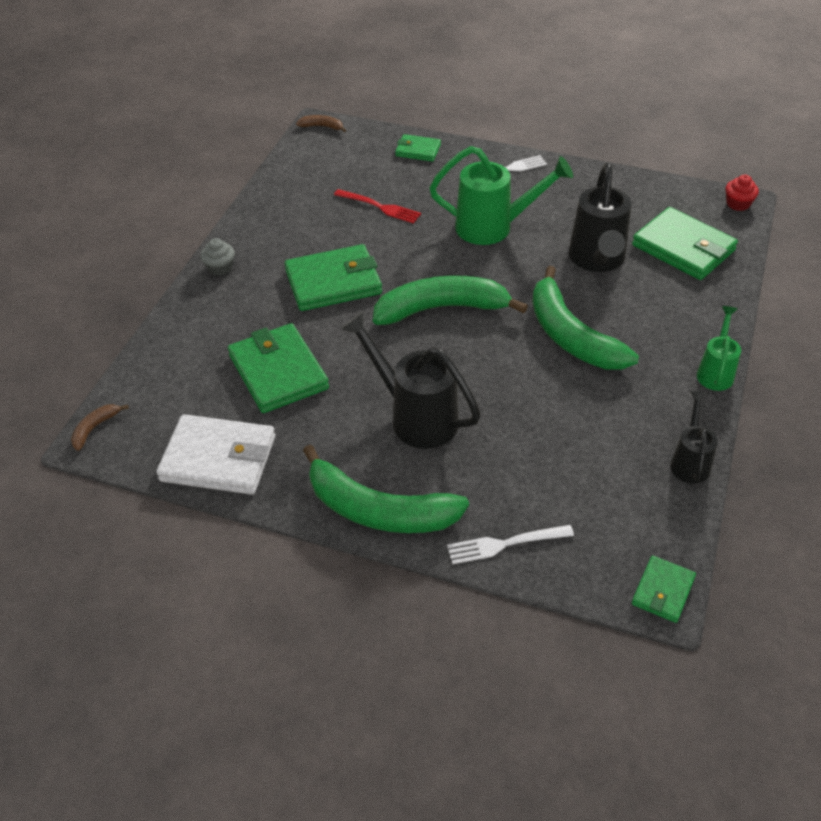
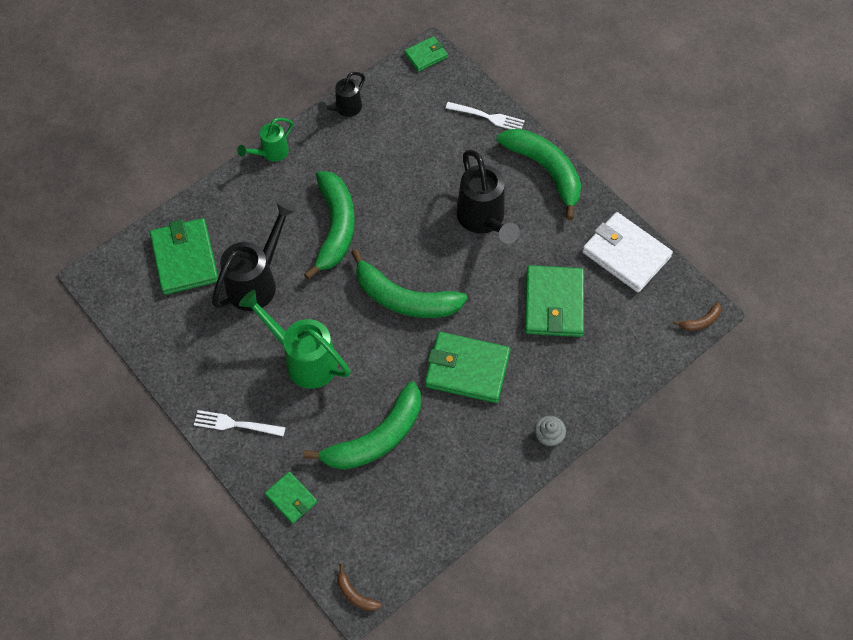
camera: 150 degrees left, 15 degrees up
(380, 207) = (376, 438): red fork -> green banana
(738, 204) = (98, 278): red cupcake -> none

